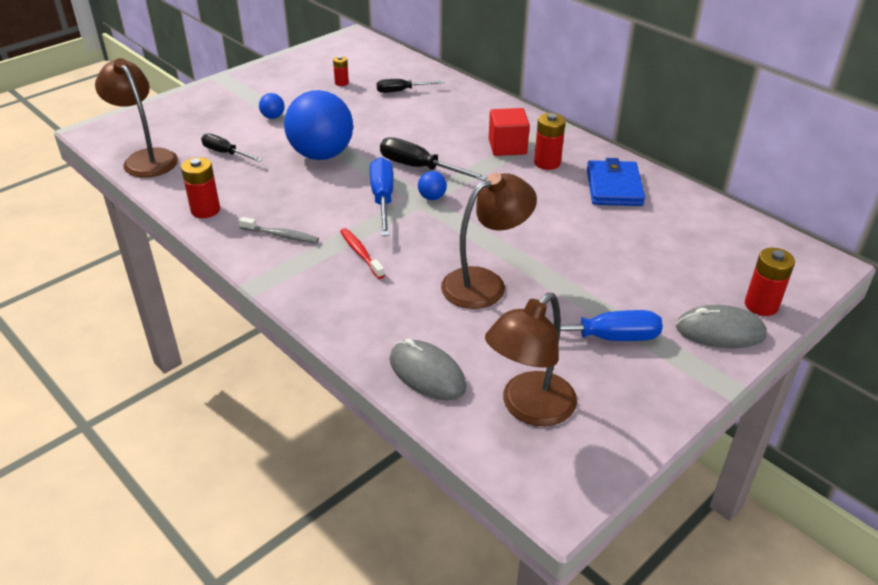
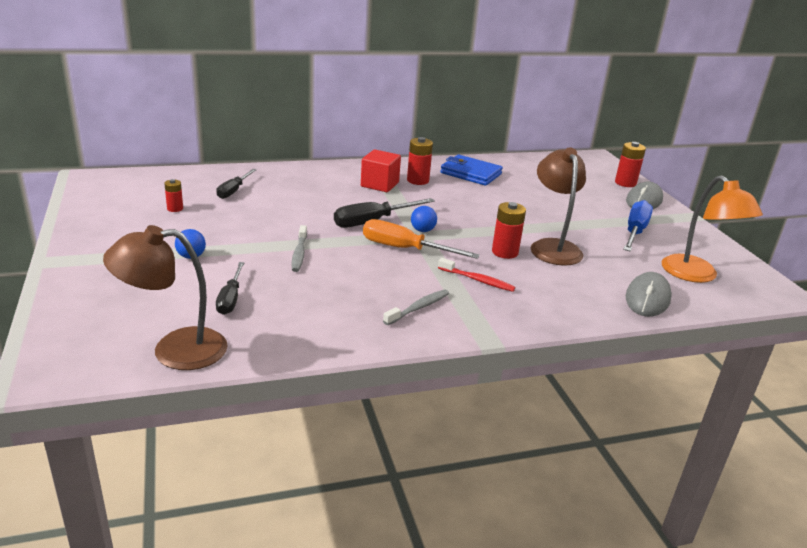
camera: 65 degrees left, 10 degrees down
(205, 210) = (333, 337): red battery -> red battery (505, 252)
(225, 153) = (230, 299): black screwdriver -> black screwdriver turned 60 degrees counterclockwise
(321, 155) = (299, 253): blue ball -> grey toothbrush
(360, 253) = (477, 280): red toothbrush -> red toothbrush turned 150 degrees counterclockwise
(382, 199) = (404, 249): blue screwdriver -> orange screwdriver
(427, 373) = (647, 298): grey mouse -> grey mouse turned 45 degrees counterclockwise
(529, 408) = (696, 275): brown lamp -> orange lamp

